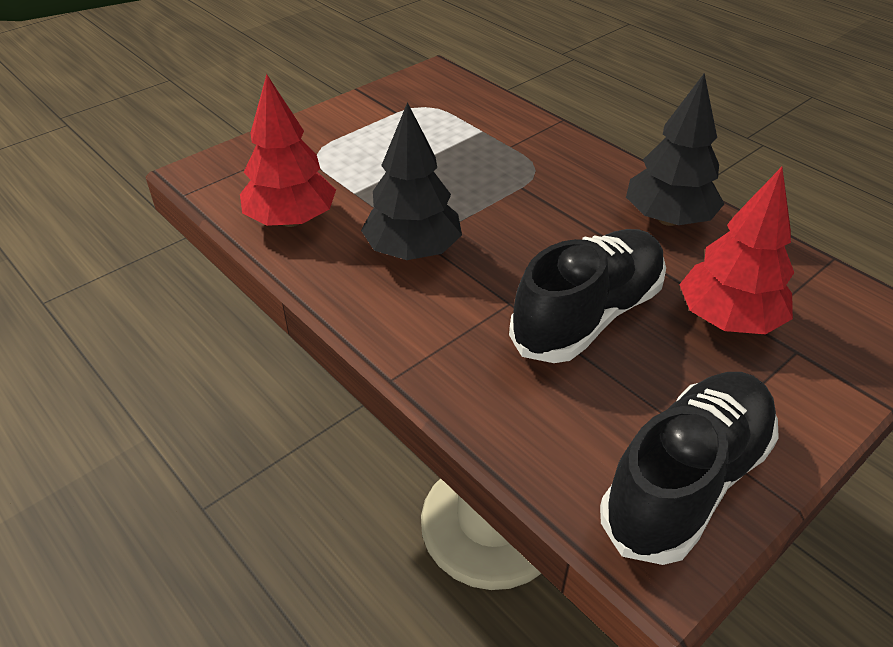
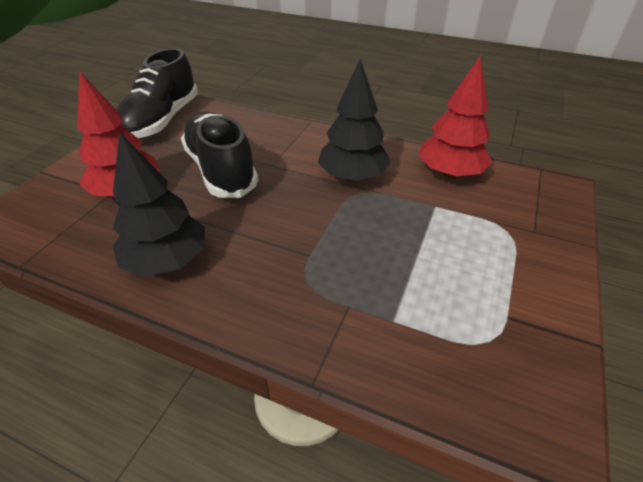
camera: 155 degrees right, 0 degrees up
(587, 316) = (221, 170): black shoe -> black shoe turned 135 degrees clockwise

